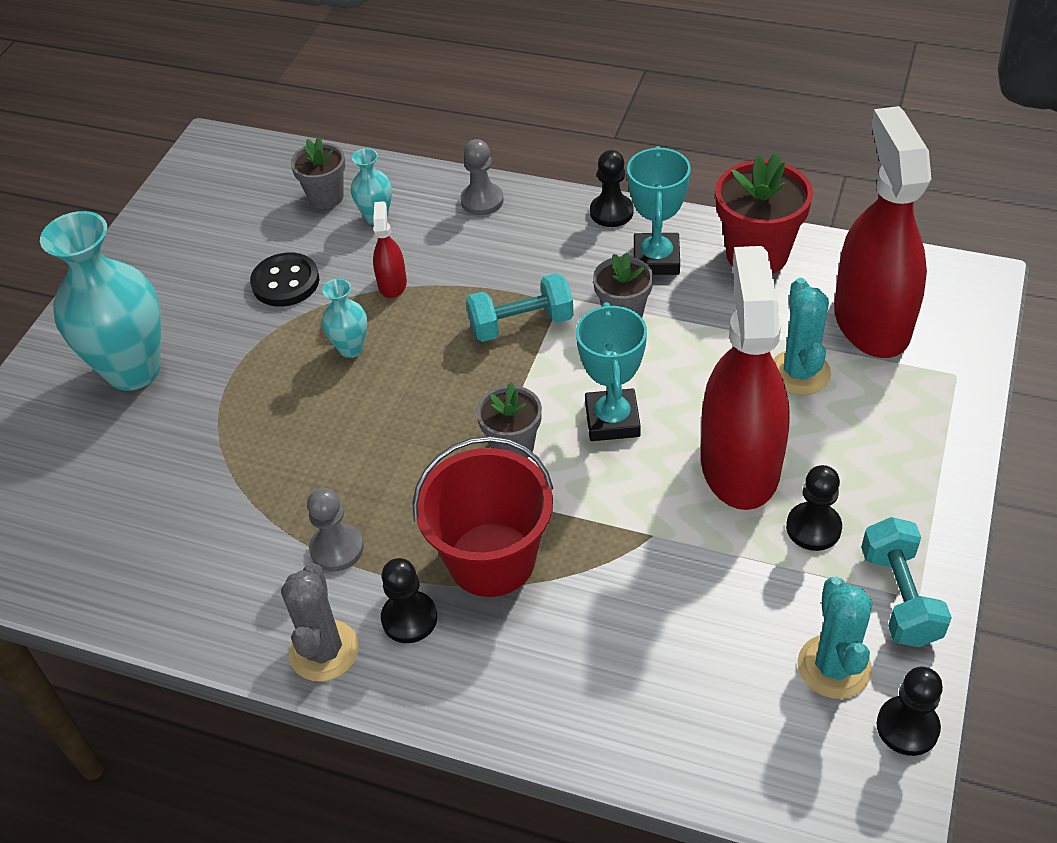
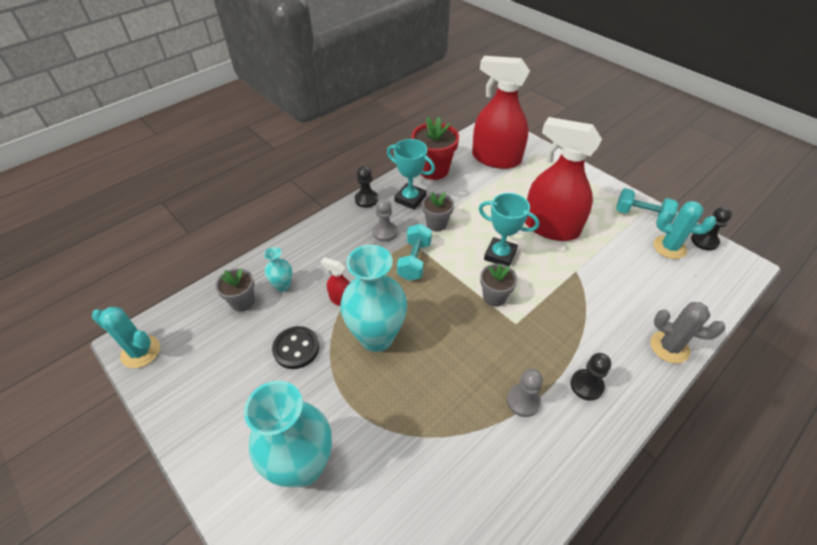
camera: 65 degrees left, 0 degrees up
(324, 651) = (593, 435): grey cactus -> grey cactus (669, 347)
(351, 348) = (377, 337): turquoise vase -> turquoise vase, size x2.18
(482, 201) = (313, 239): grey pawn -> grey pawn (385, 232)
(491, 559) = (563, 335): red bucket -> none
(799, 373) = (510, 188): turquoise cactus -> turquoise cactus (141, 352)
(813, 528) = (596, 222): black pawn -> none

